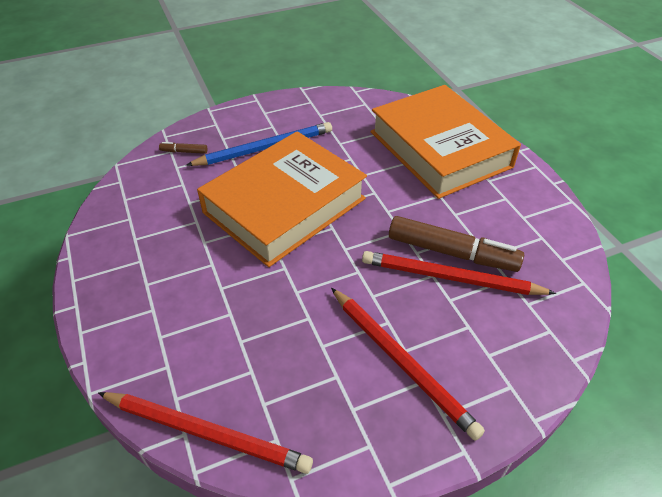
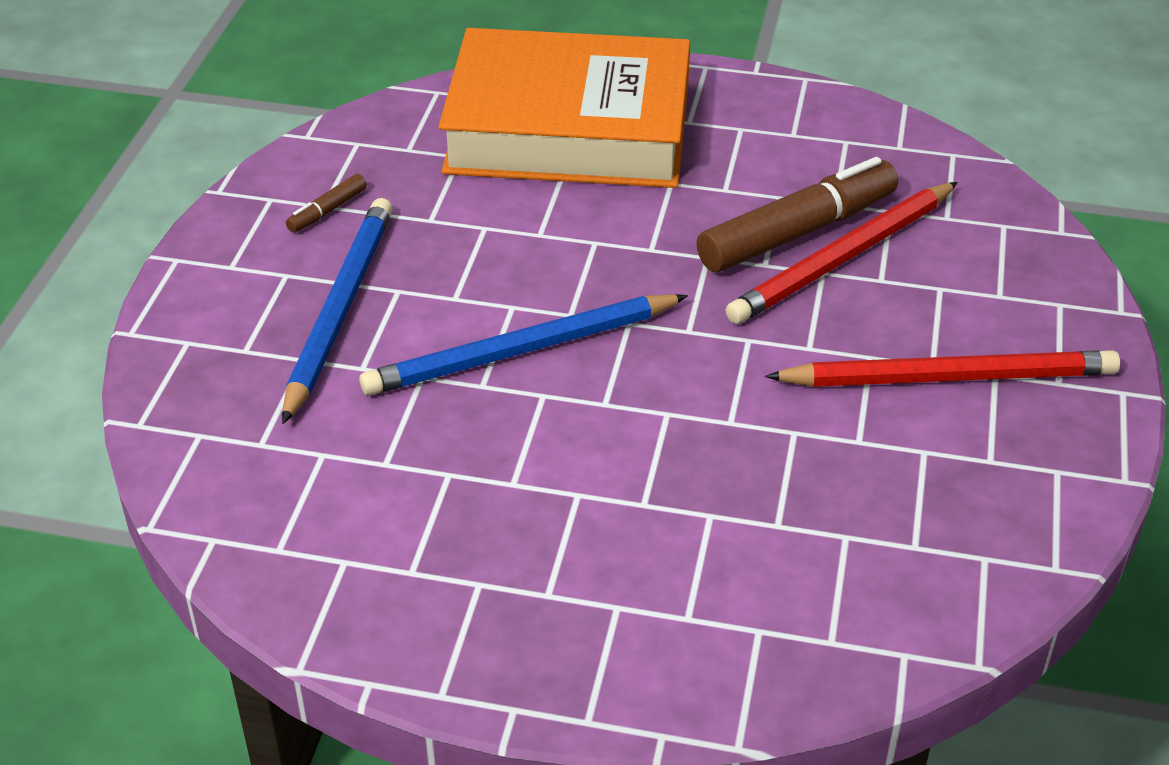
camera: 55 degrees left, 5 degrees down
(184, 152) = (224, 416): brown marker -> brown marker (327, 211)
(206, 432) = (920, 628): red pencil -> none
(285, 205) = (521, 351): orange book -> blue pencil

